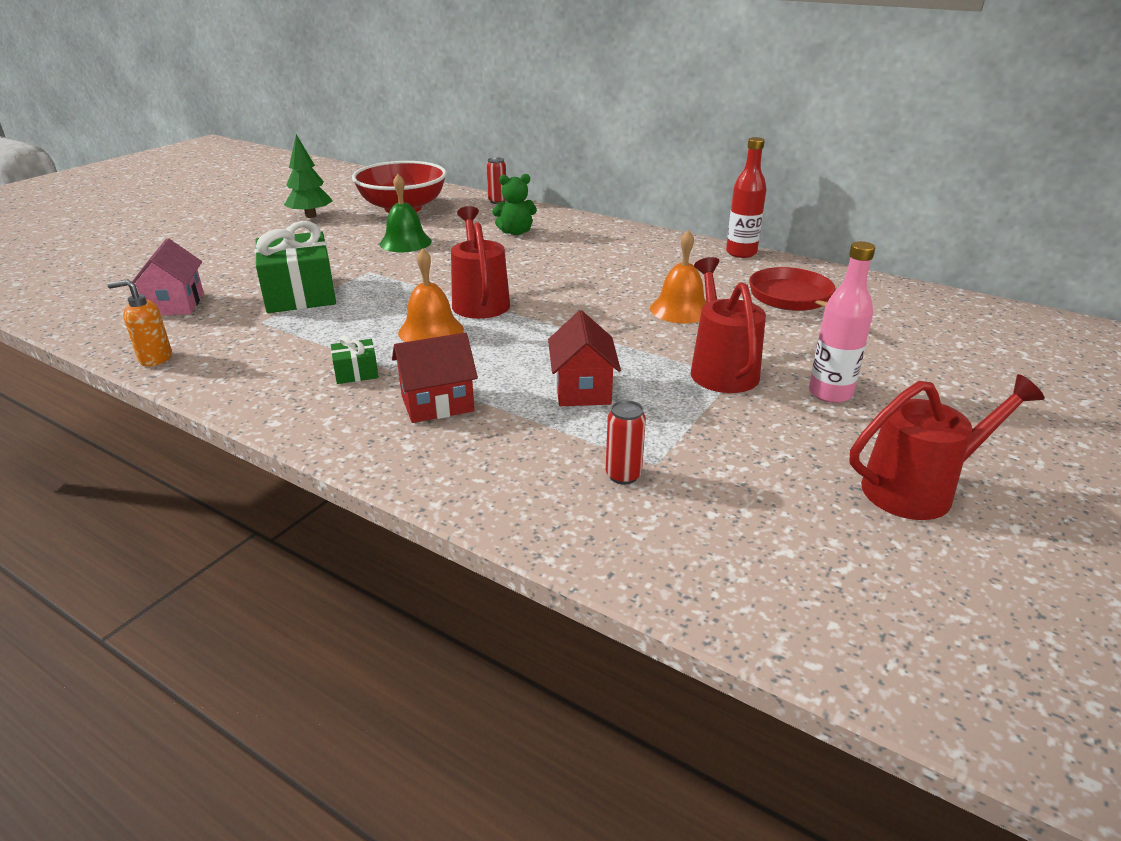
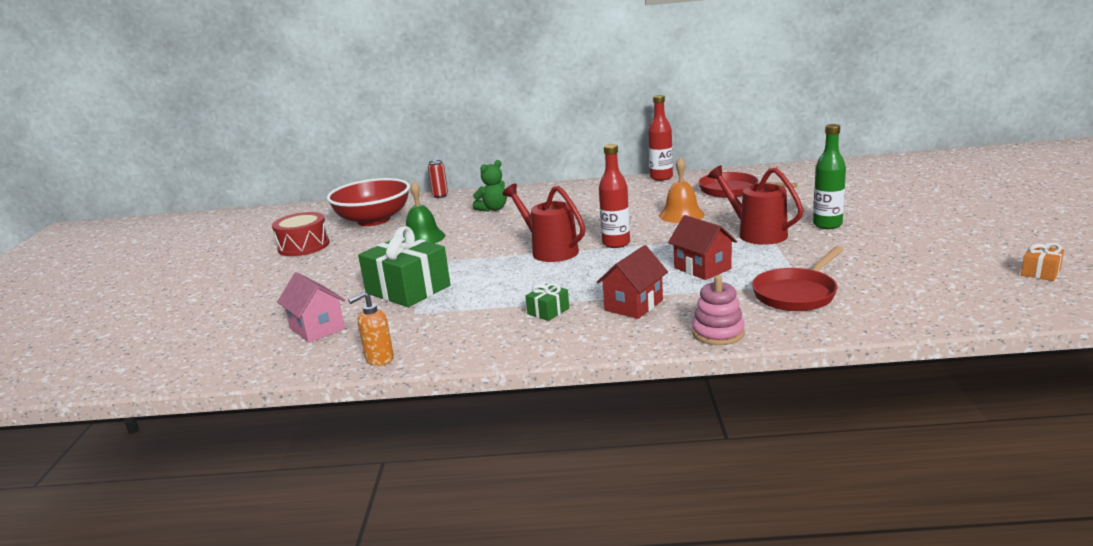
camera: 30 degrees left, 10 degrees down
(311, 216) = (303, 246): green tree -> red drum
(431, 331) = (551, 275): orange bell -> none
(450, 484) = (718, 333): none -> pink stacking toy
(553, 318) = (616, 243): none -> red bottle
(623, 475) = (797, 294): red can -> red pan
(830, 393) = (827, 225): pink bottle -> green bottle
(918, 489) = (930, 246): red watering can -> none
(1027, 618) = (1040, 272): none -> orange gift

